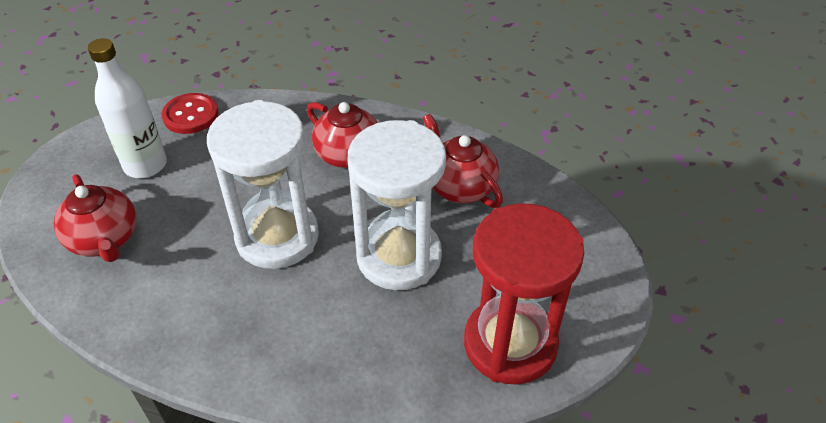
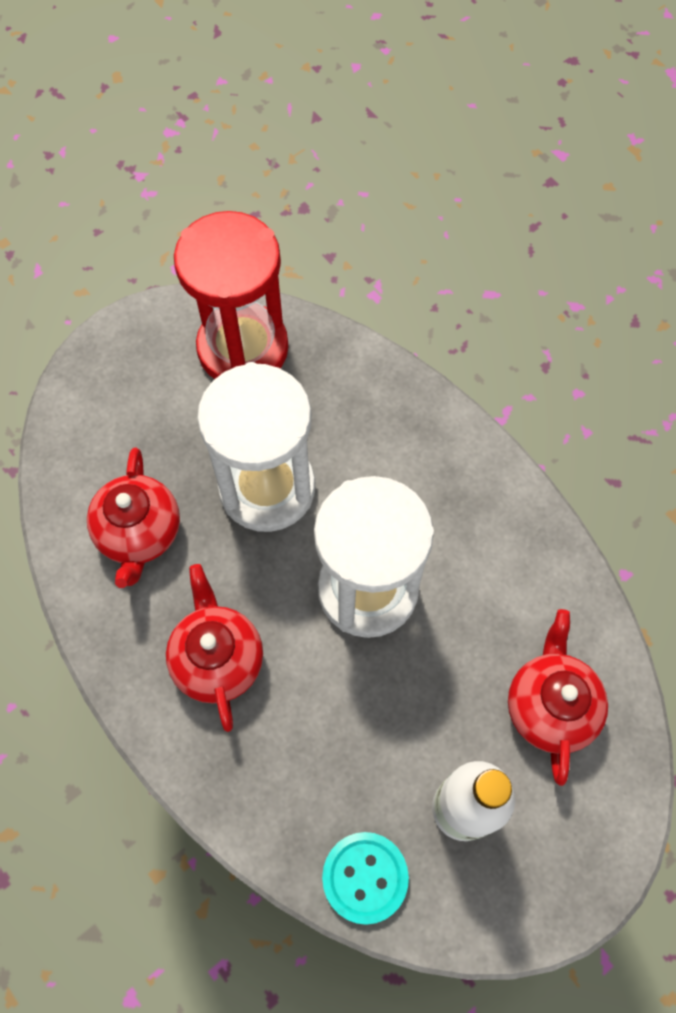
camera: 145 degrees left, 20 degrees up
(191, 115) = (365, 877): red button -> turquoise button

